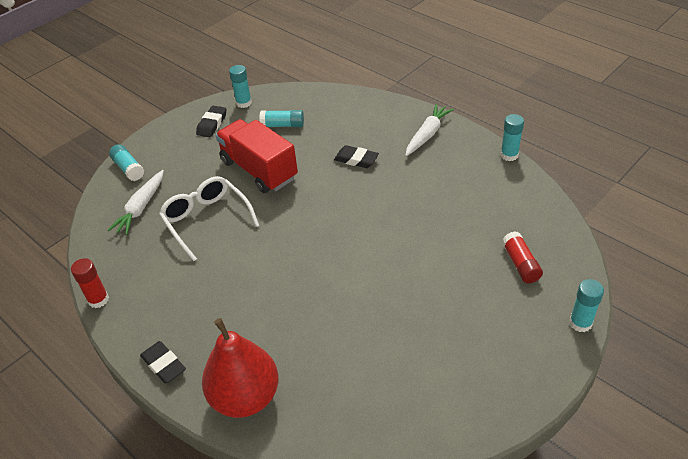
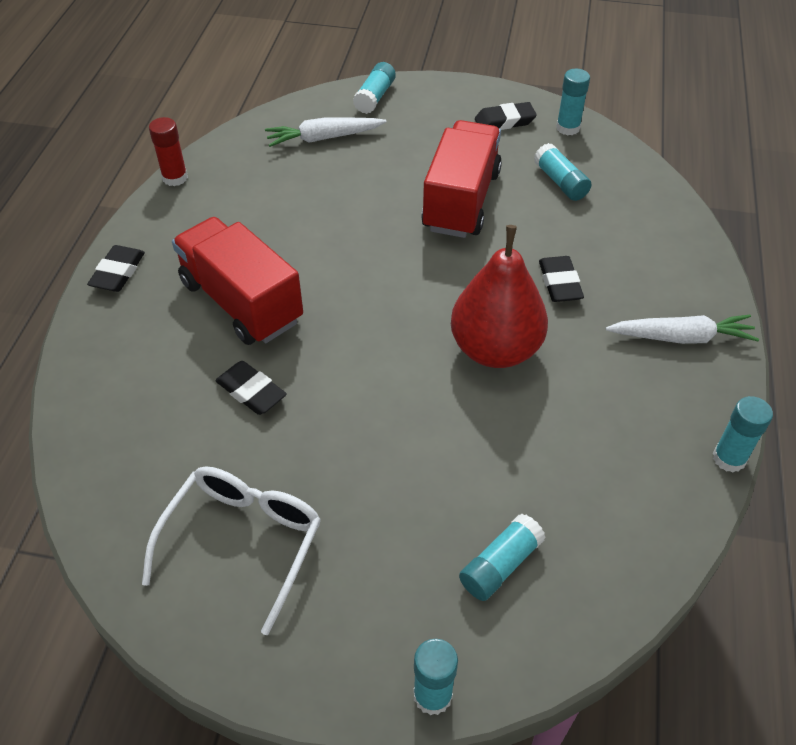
camera: 55 degrees right, 5 degrees up
(206, 220) = (343, 198): white glasses -> white glasses (243, 541)
(245, 397) = (109, 362): red pear -> red pear (495, 349)
(251, 304) = (241, 302): none -> red truck
(330, 326) = (251, 392): none -> black eraser
(520, 264) = (500, 565): red glue stick -> turquoise glue stick

